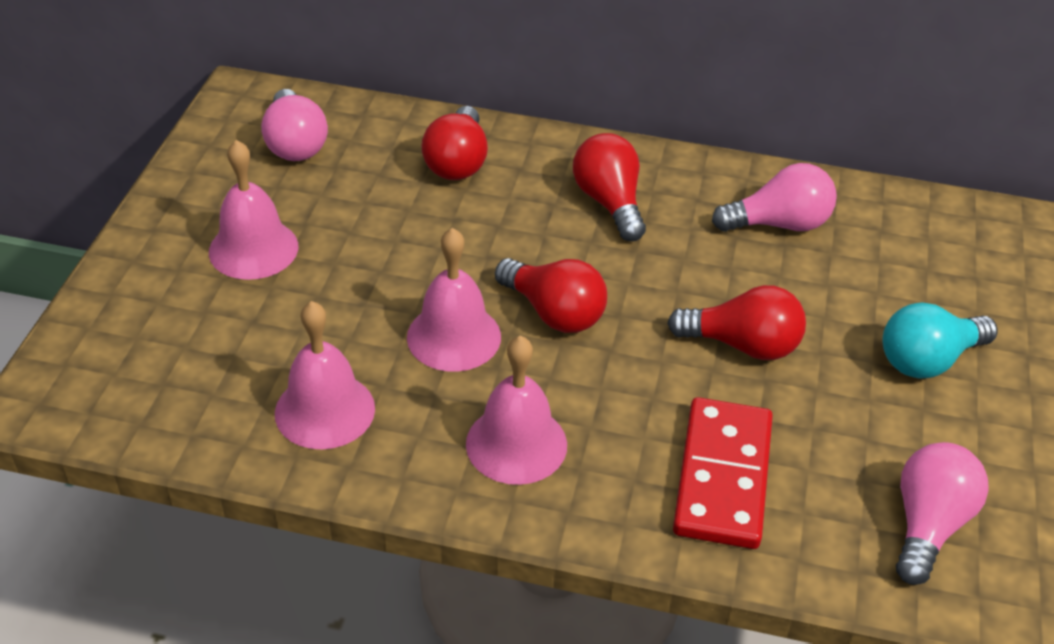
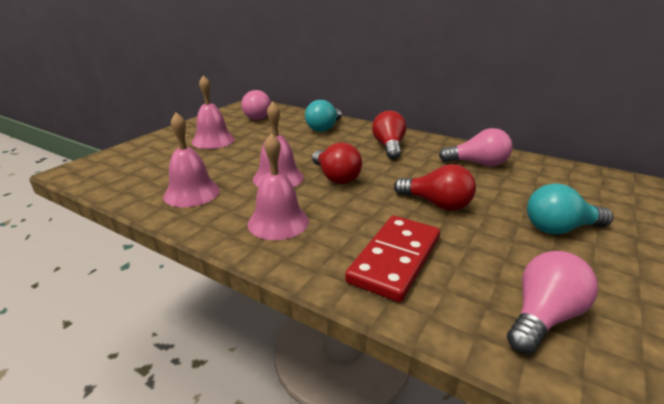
camera: 20 degrees right, 15 degrees down
(457, 162) = (324, 128): red light bulb -> turquoise light bulb

